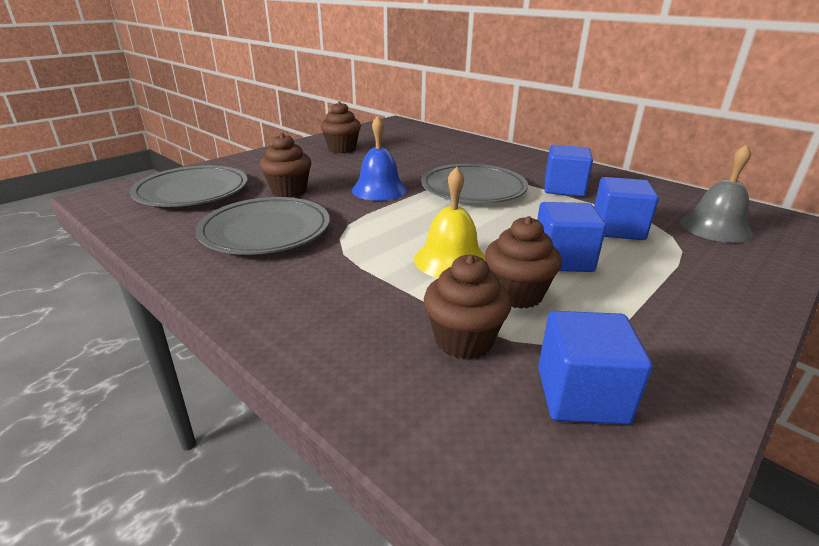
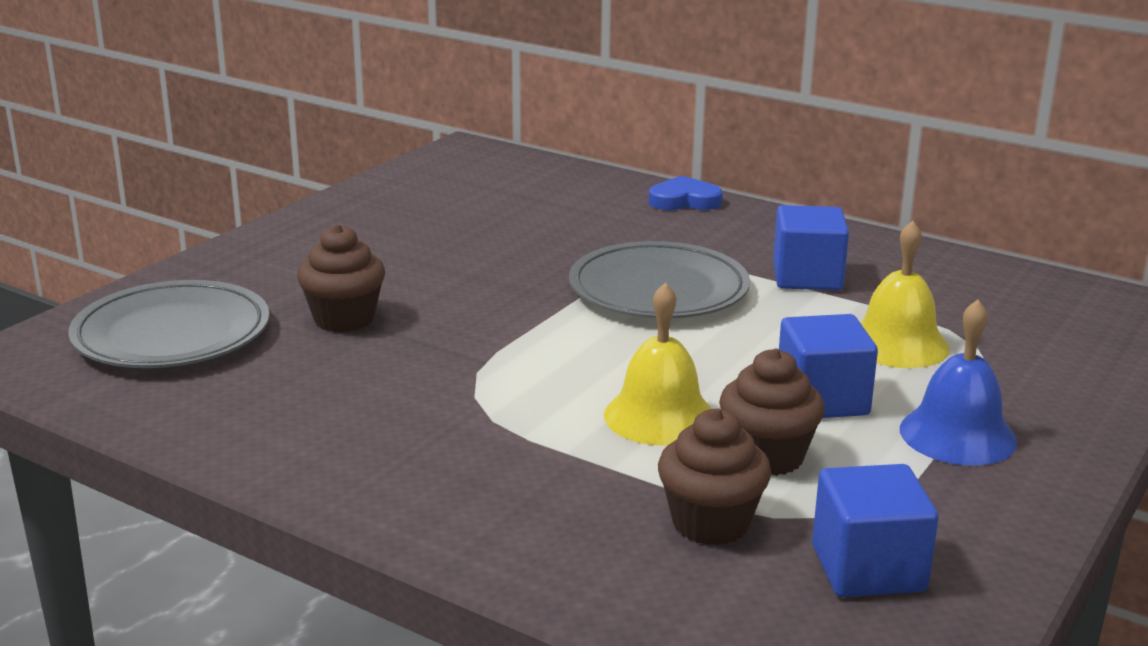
camera: 10 degrees left, 5 degrees down
(266, 231) = (349, 396): grey plate -> none
(342, 149) = (392, 222): brown cupcake -> none
(379, 189) = (500, 303): blue bell -> blue bell (957, 435)
(501, 148) = (684, 200): none -> blue heart
(617, 229) = (897, 344): blue cube -> yellow bell
(715, 228) = (1040, 329): grey bell -> none

